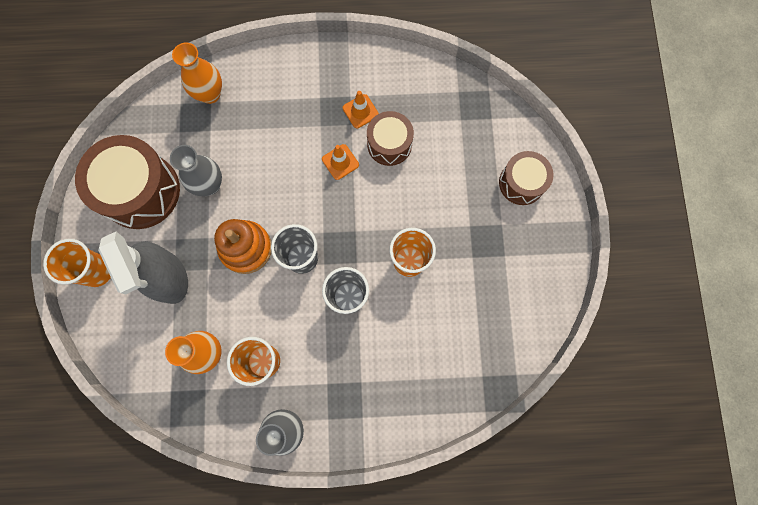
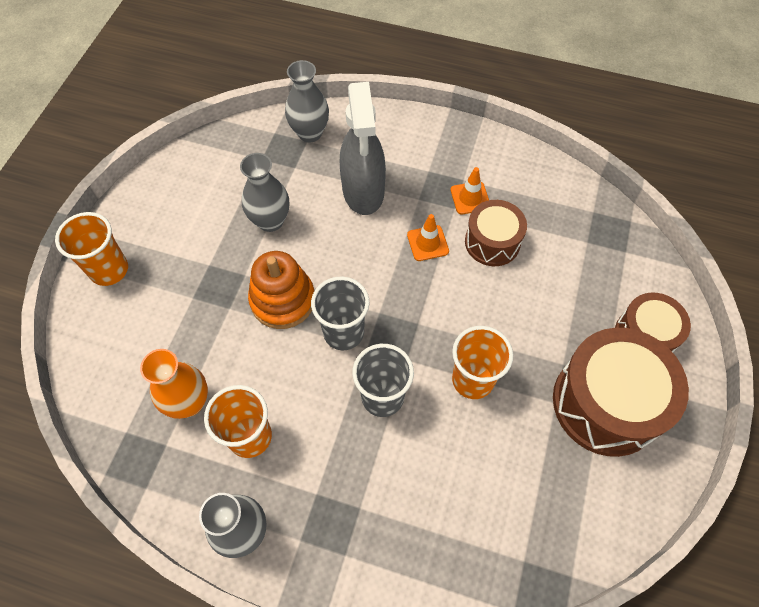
camera: 20 degrees right, 15 degrees down
(140, 191) = (194, 204): brown drum -> brown drum (606, 403)
(169, 278) = (183, 303): grey spray bottle -> grey spray bottle (363, 191)
(210, 94) = (310, 133): orange vase -> grey vase

